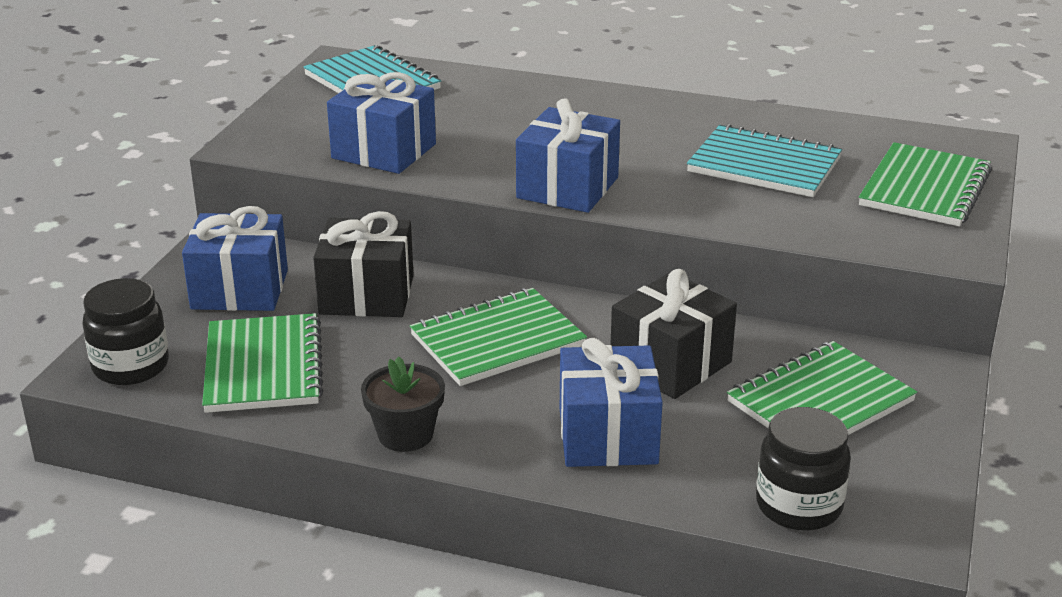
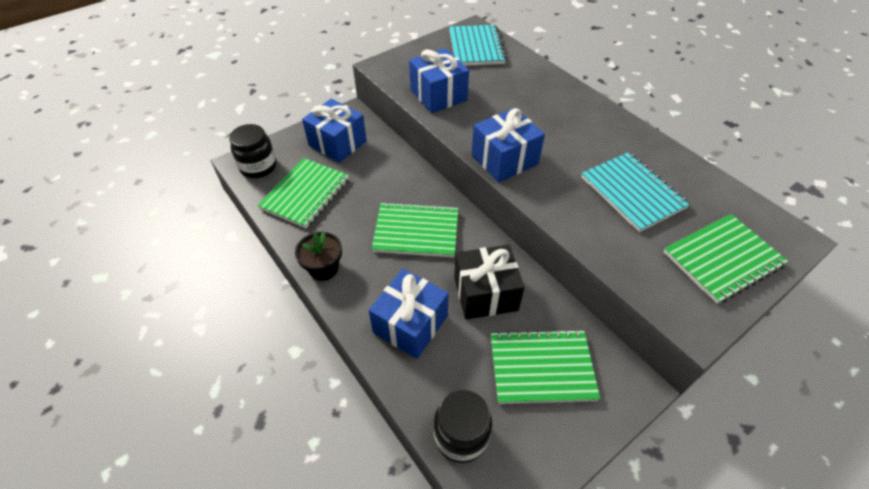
camera: 35 degrees right, 20 degrees up
(367, 295) = (385, 172): black gift -> none

